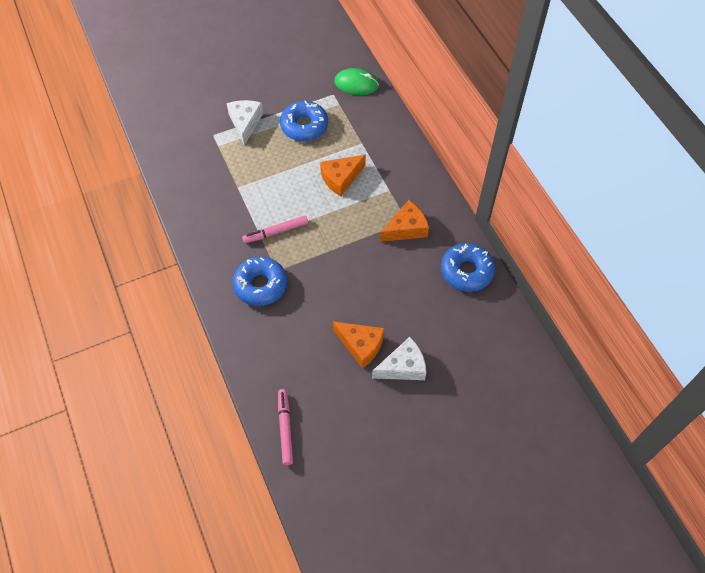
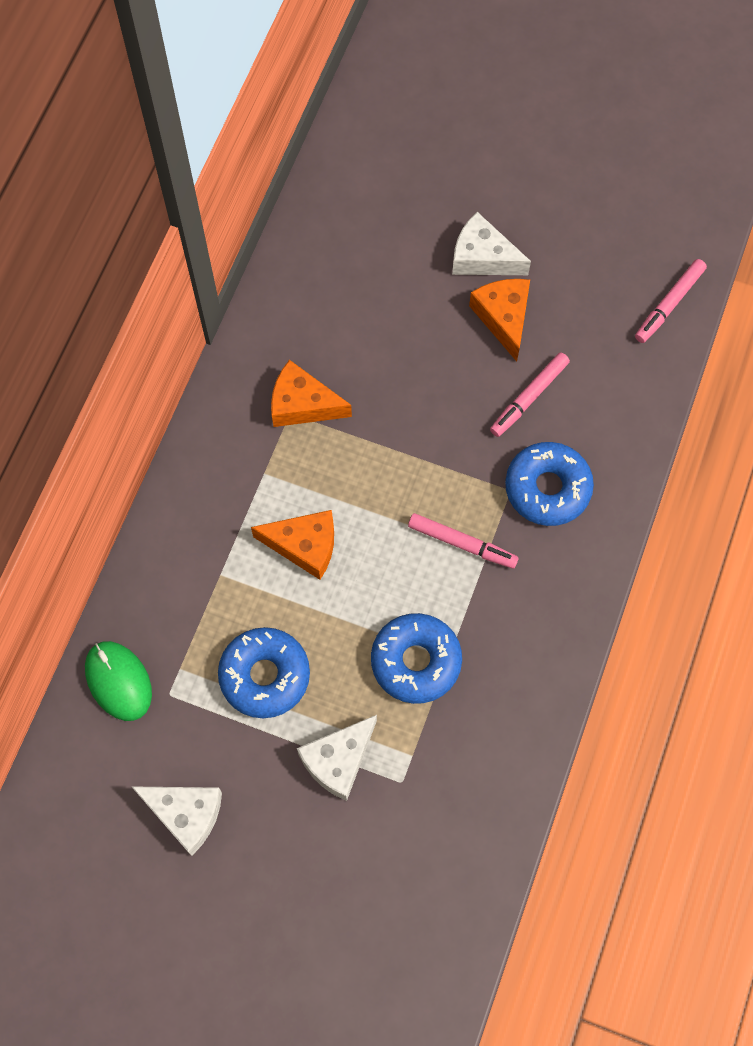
camera: 135 degrees left, 10 degrees up
(283, 68) = (186, 814): none -> white cheese
(309, 318) = (529, 398): none -> pink marker
(466, 271) = (296, 293): blue donut -> blue donut (416, 661)

